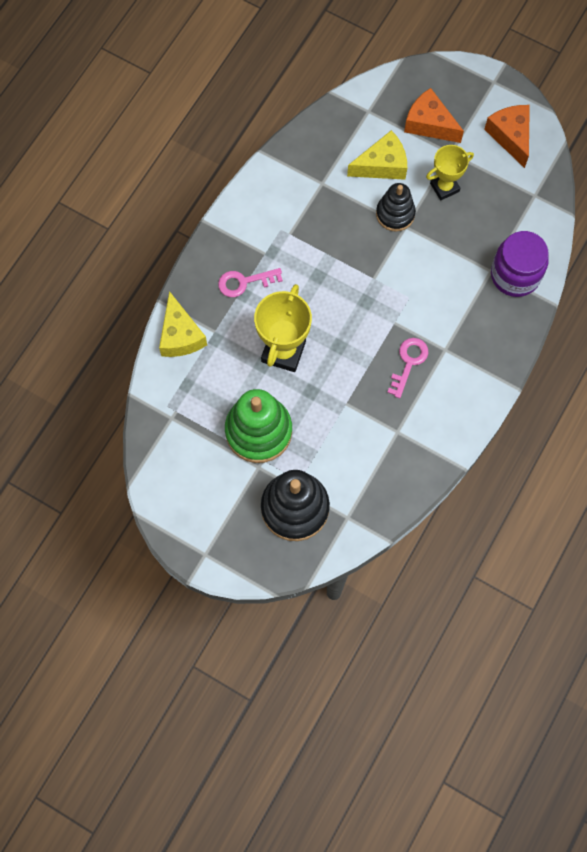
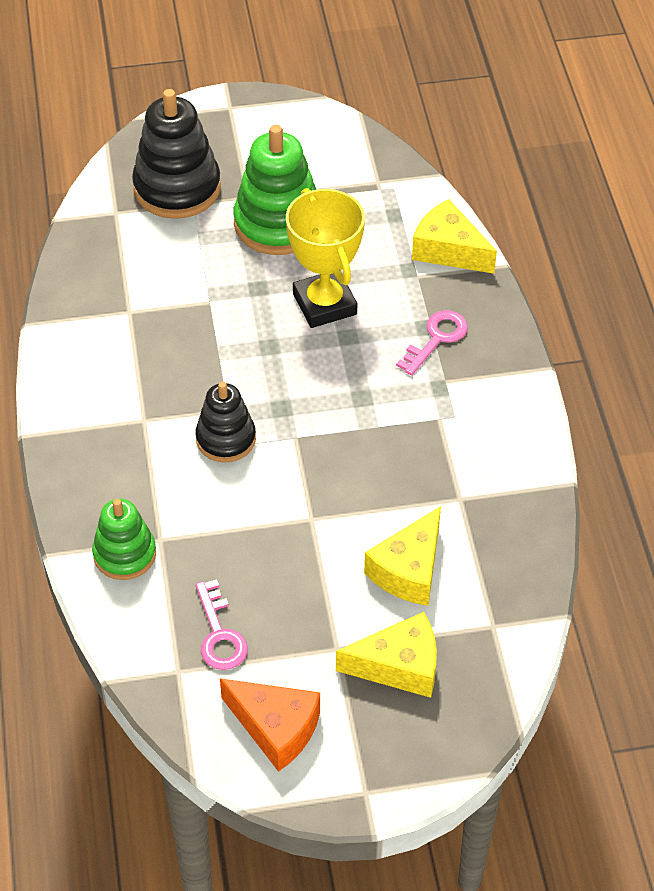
camera: 140 degrees right, 20 degrees down
(395, 214) = (337, 524): black stacking toy -> black stacking toy (226, 439)
(408, 362) = (174, 380): pink key -> pink key (219, 634)
(429, 124) = (399, 666): orange cheese -> yellow cheese
(444, 187) = (305, 598): yellow trophy -> none
(515, 275) = (125, 554): purple jar -> green stacking toy

